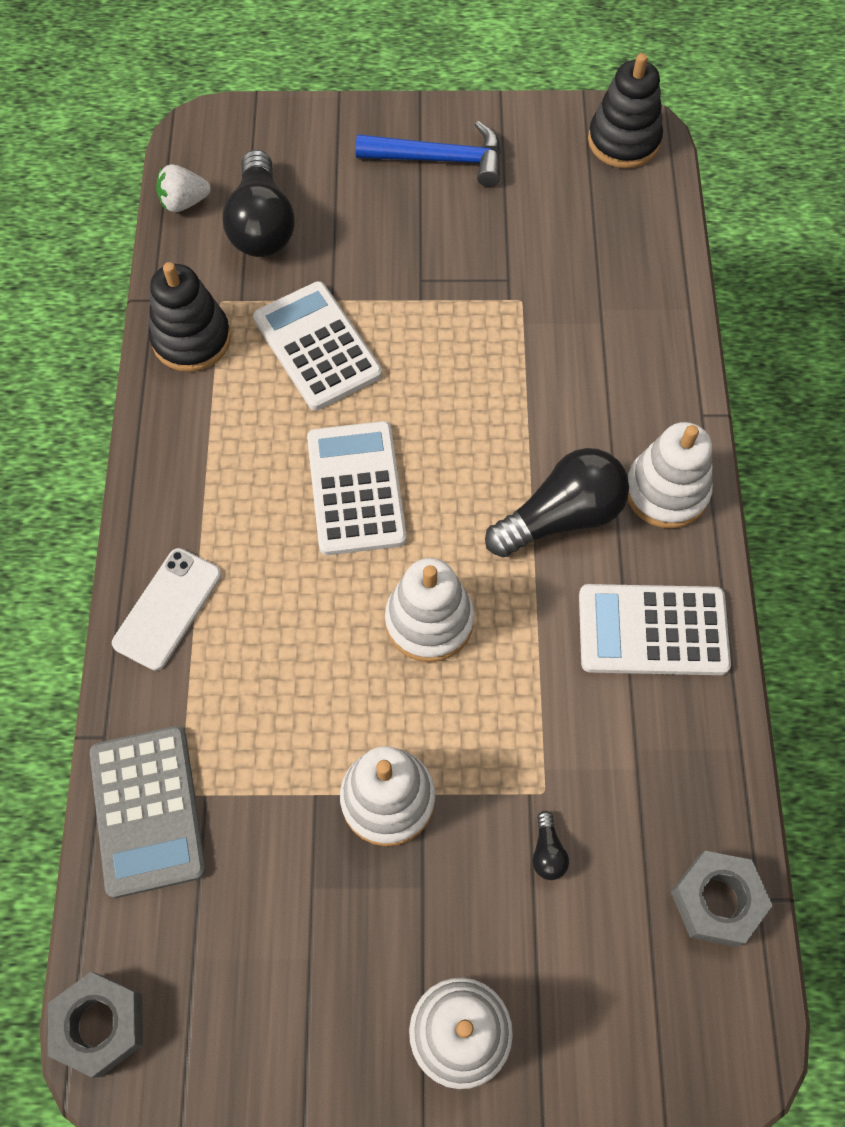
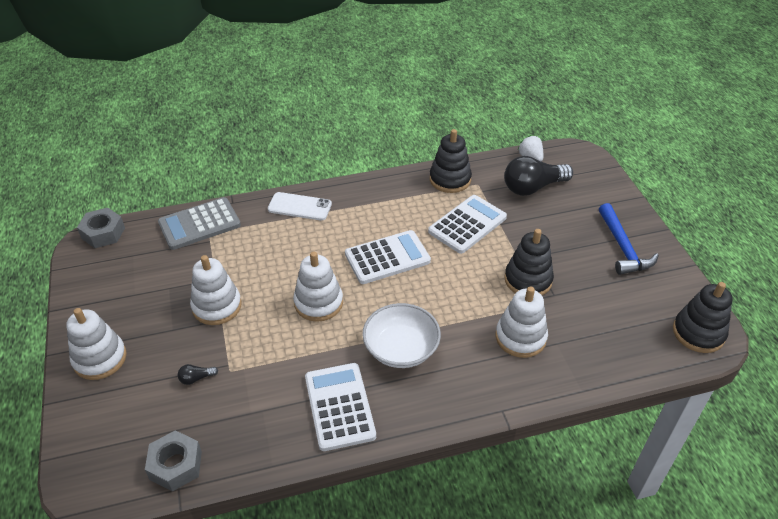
camera: 75 degrees right, 20 degrees down
(469, 302) = (528, 280): none -> black stacking toy
(561, 517) = (401, 349): black light bulb -> white bowl
(666, 491) = (437, 399): white stacking toy -> white stacking toy (520, 337)

